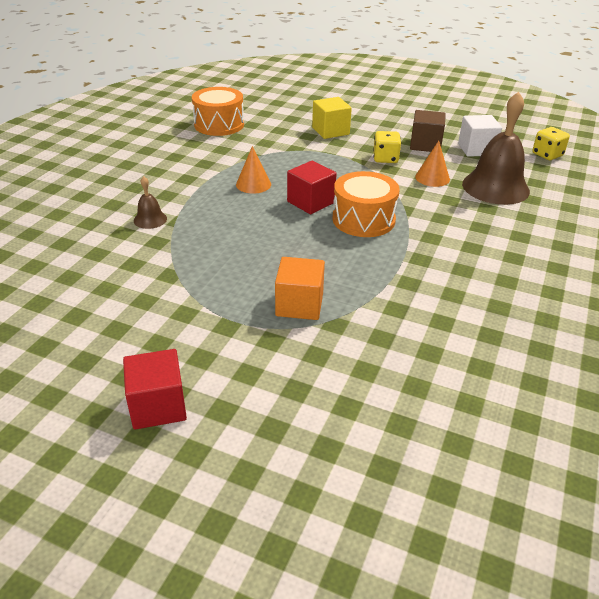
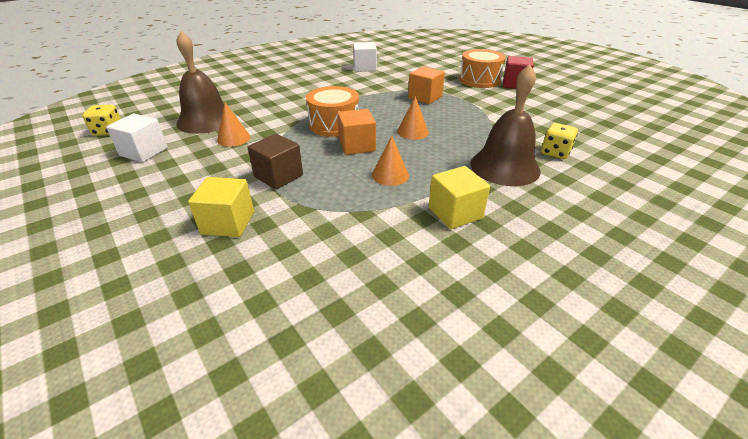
camera: 150 degrees left, 0 degrees up
(150, 219) = (504, 167): brown bell -> brown bell, size x2.20
(183, 171) = (455, 213): none -> yellow cube
(219, 125) = (357, 294): orange drum -> orange drum (479, 80)
(269, 235) = (412, 132): none -> orange cone
(310, 202) = (357, 146): red cube -> orange cube
(385, 158) = (236, 166): yellow dice -> yellow dice (555, 152)
(425, 145) = (172, 170): brown cube -> brown cube (278, 176)
(480, 362) = (364, 68): none -> white cube

